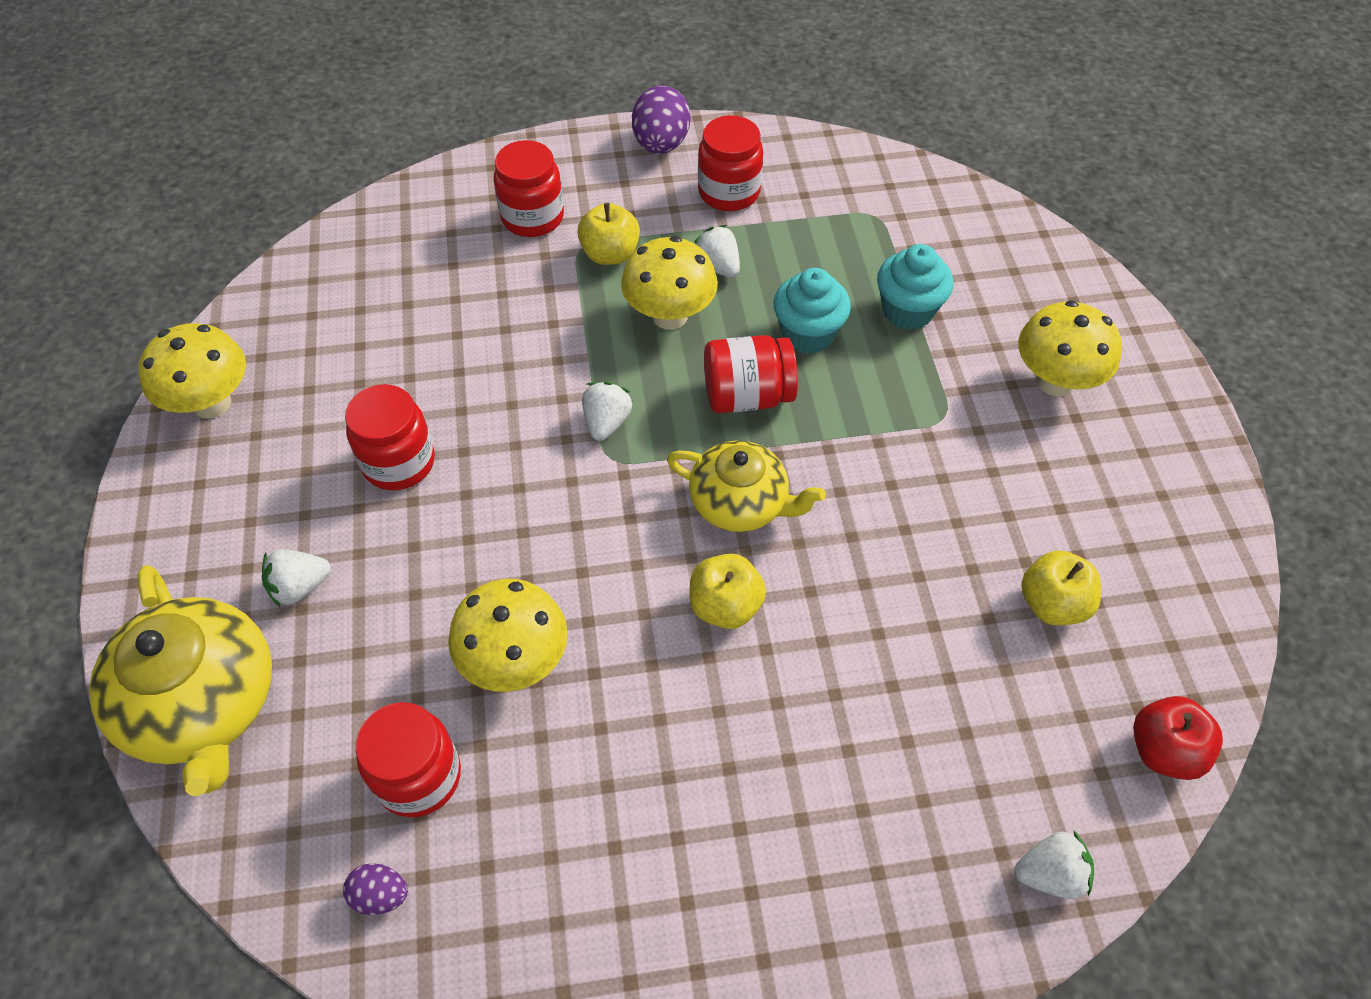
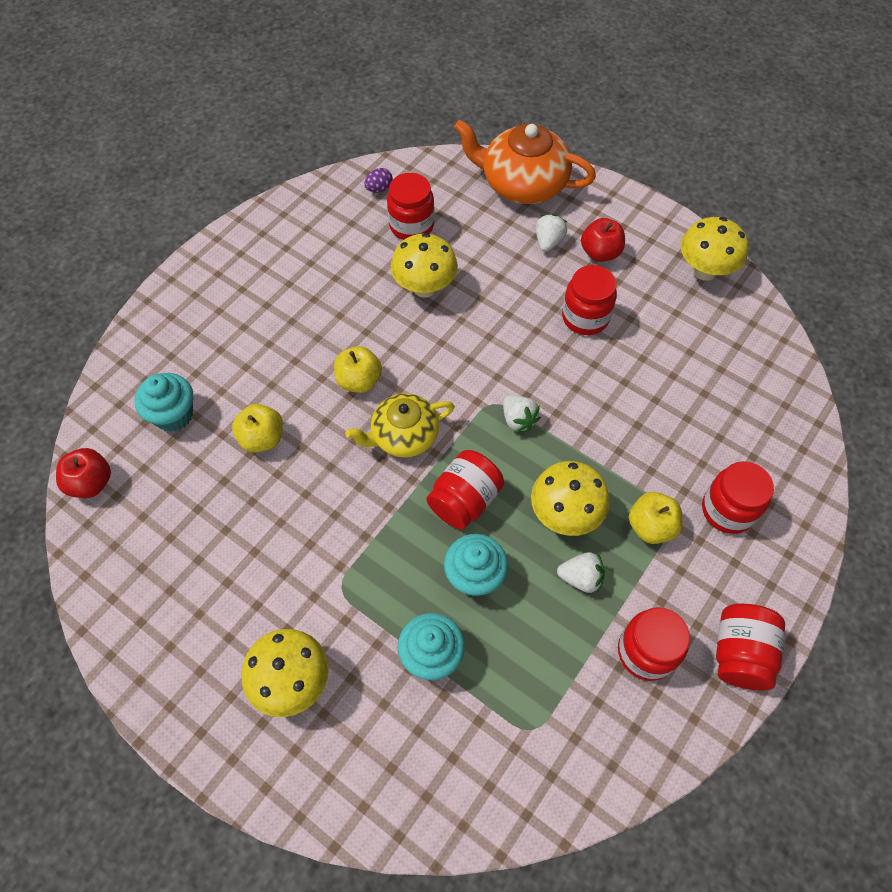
camera: 135 degrees right, 5 degrees up
(203, 704) = (522, 184): yellow teapot -> orange teapot
(271, 519) = (600, 253): none -> red apple
(661, 144) = (740, 653): purple egg -> red jar
(996, 759) = (173, 415): none -> turquoise cupcake
(1050, 874) = (118, 387): white strawberry -> none
(1052, 604) = (194, 516): yellow apple -> yellow apple (262, 438)

